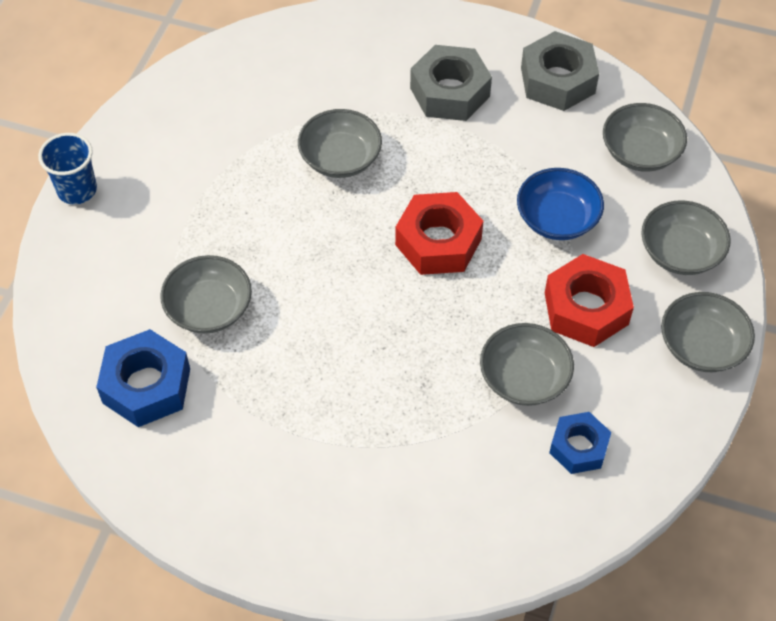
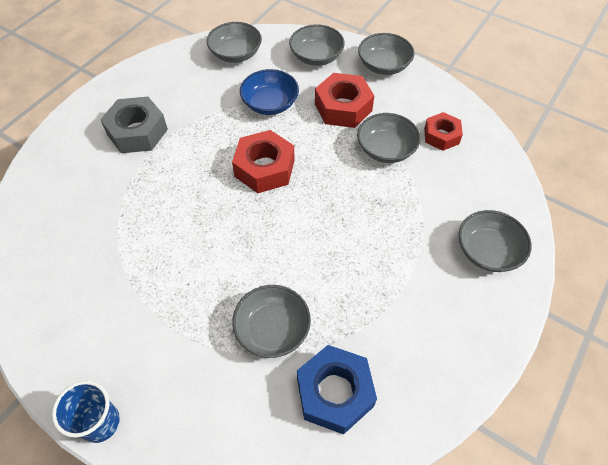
camera: 75 degrees left, 0 degrees up
(340, 158) = (164, 209): grey bowl -> grey bowl (488, 251)
(557, 80) = (159, 75): grey nut -> none
(578, 447) = (441, 136): blue nut -> red nut

